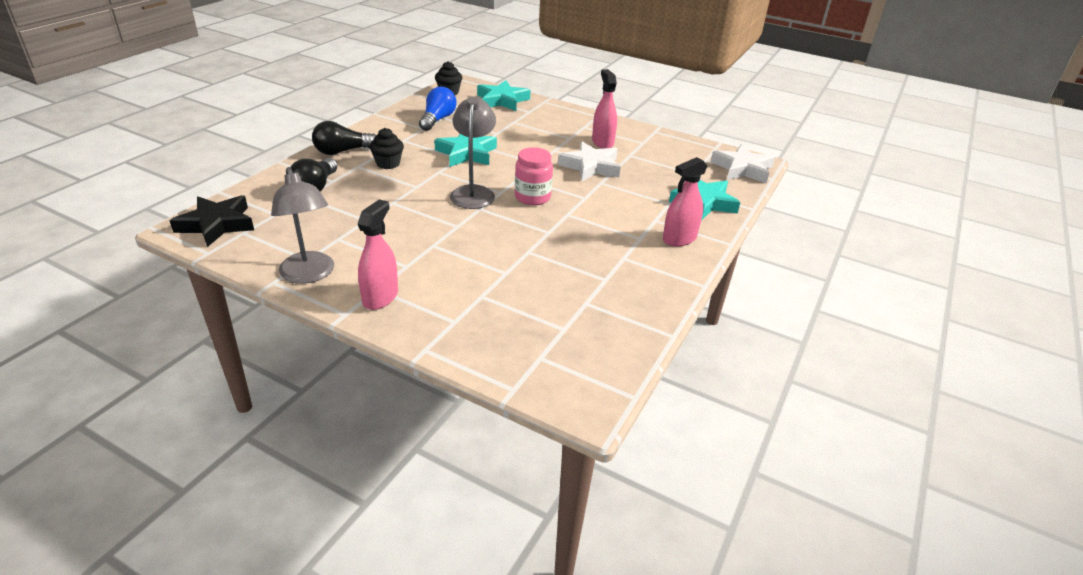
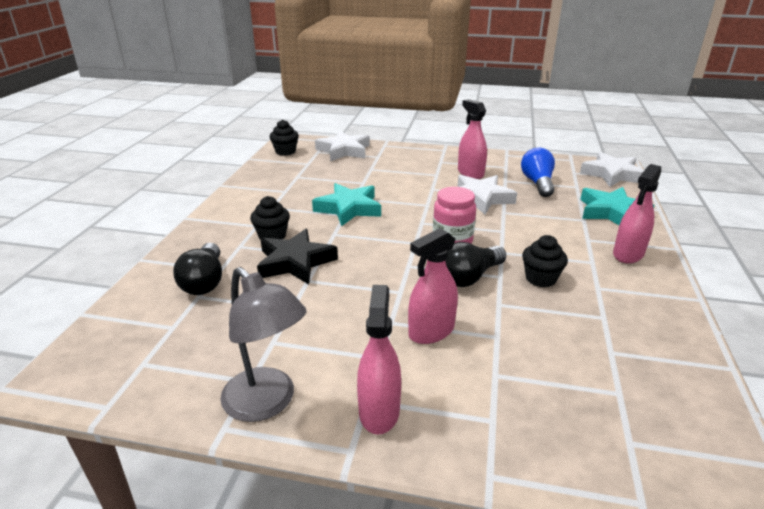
camera: 15 degrees left, 5 degrees down
(217, 224) = (100, 361): black star -> black star (295, 262)
(342, 151) = (211, 232): black light bulb -> black light bulb (469, 277)
(438, 119) = (293, 180): blue light bulb -> blue light bulb (537, 183)
(458, 258) = (431, 331): none -> pink spray bottle
(473, 192) = (388, 249): grey lamp -> none
(502, 100) = (344, 150): turquoise star -> white star
(581, 241) = (540, 278): none -> black cupcake

